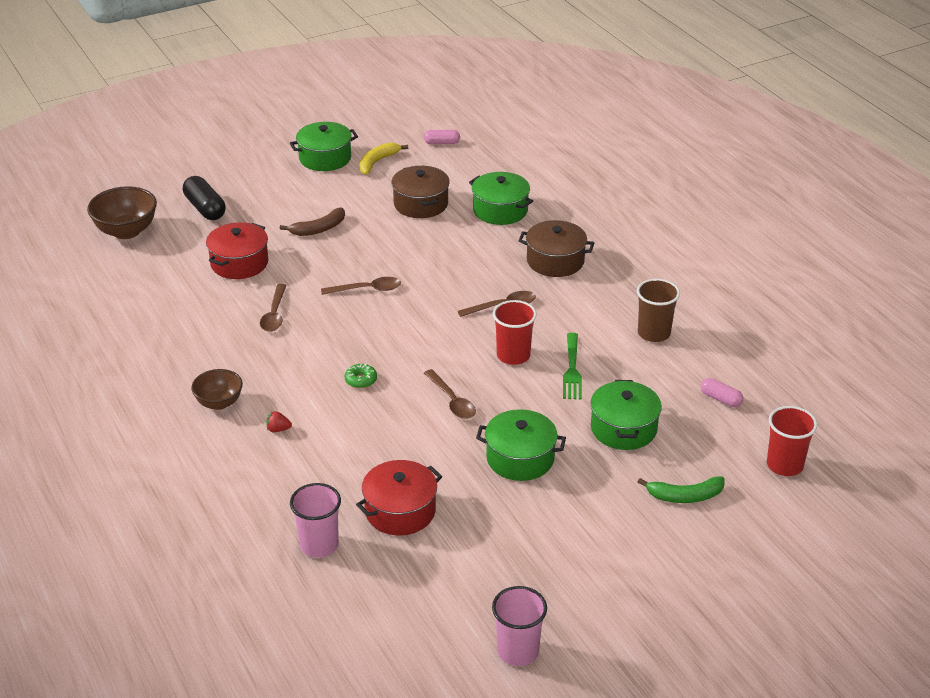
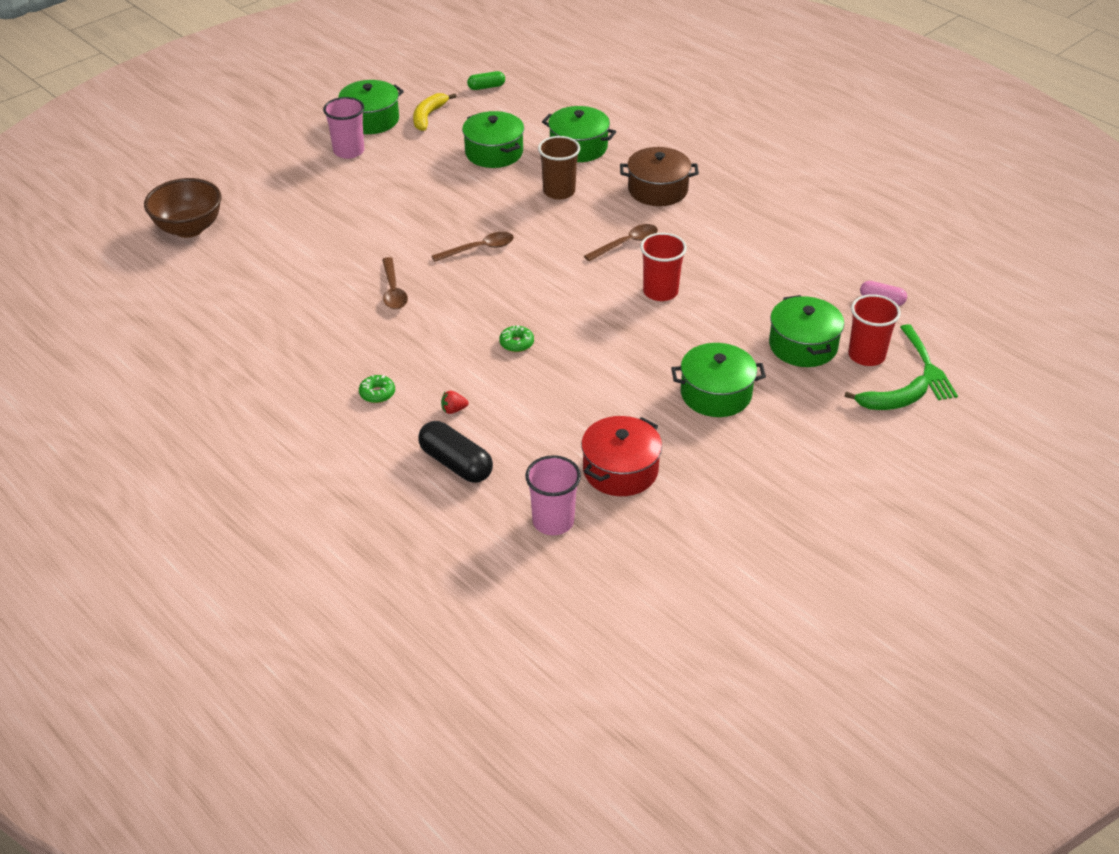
camera: 15 degrees left, 5 degrees up
(205, 208) = (265, 191): black capsule -> black capsule (456, 463)
(219, 403) = (377, 393): brown bowl -> green donut
(239, 263) = (330, 243): red pot -> none
(318, 229) = (398, 194): brown banana -> none
(421, 204) = (494, 152): brown pot -> green pot
(442, 143) = (486, 87): pink capsule -> green capsule
(452, 401) = (620, 348): brown spoon -> none
(518, 651) = (804, 588): pink cup -> pink cup (349, 151)
(572, 370) = (725, 296): green fork -> green fork (928, 366)
(654, 333) = (788, 246): brown cup -> brown cup (559, 191)
(784, 465) = (971, 354): red cup -> red cup (866, 355)

